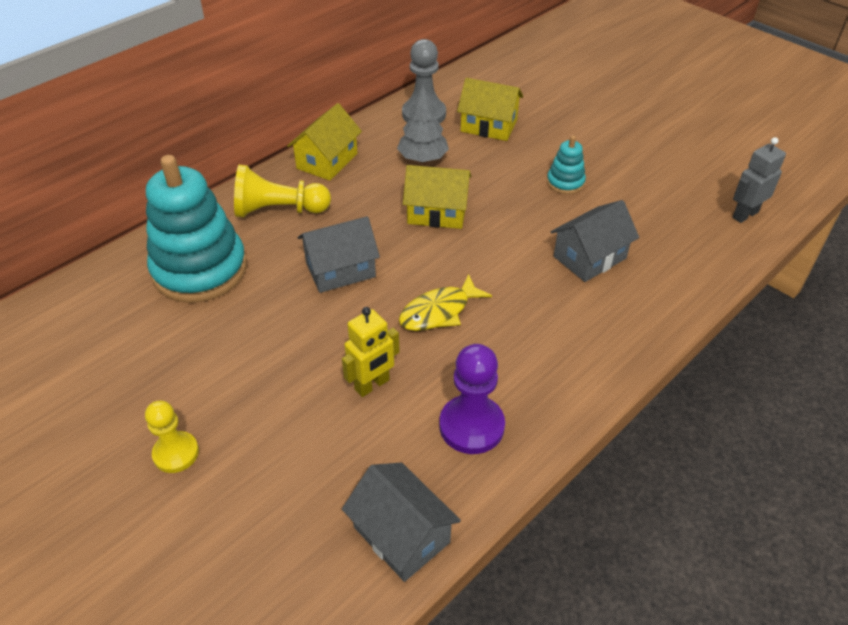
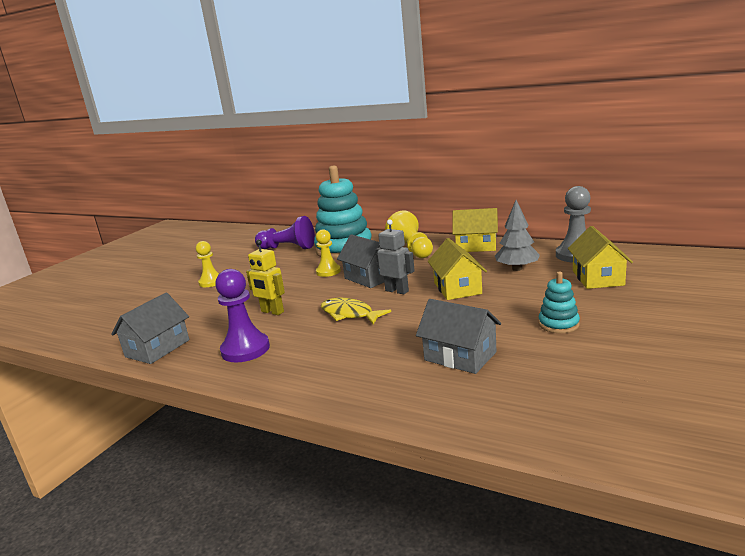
camera: 75 degrees right, 25 degrees down
(114, 331) = (288, 248): none -> purple pawn
(277, 304) = (328, 271): none -> yellow pawn
(745, 214) = (639, 439): grey robot -> grey robot (397, 291)

